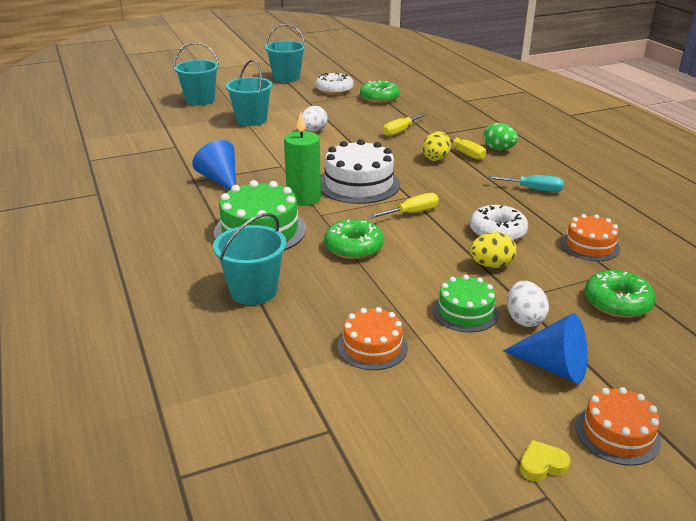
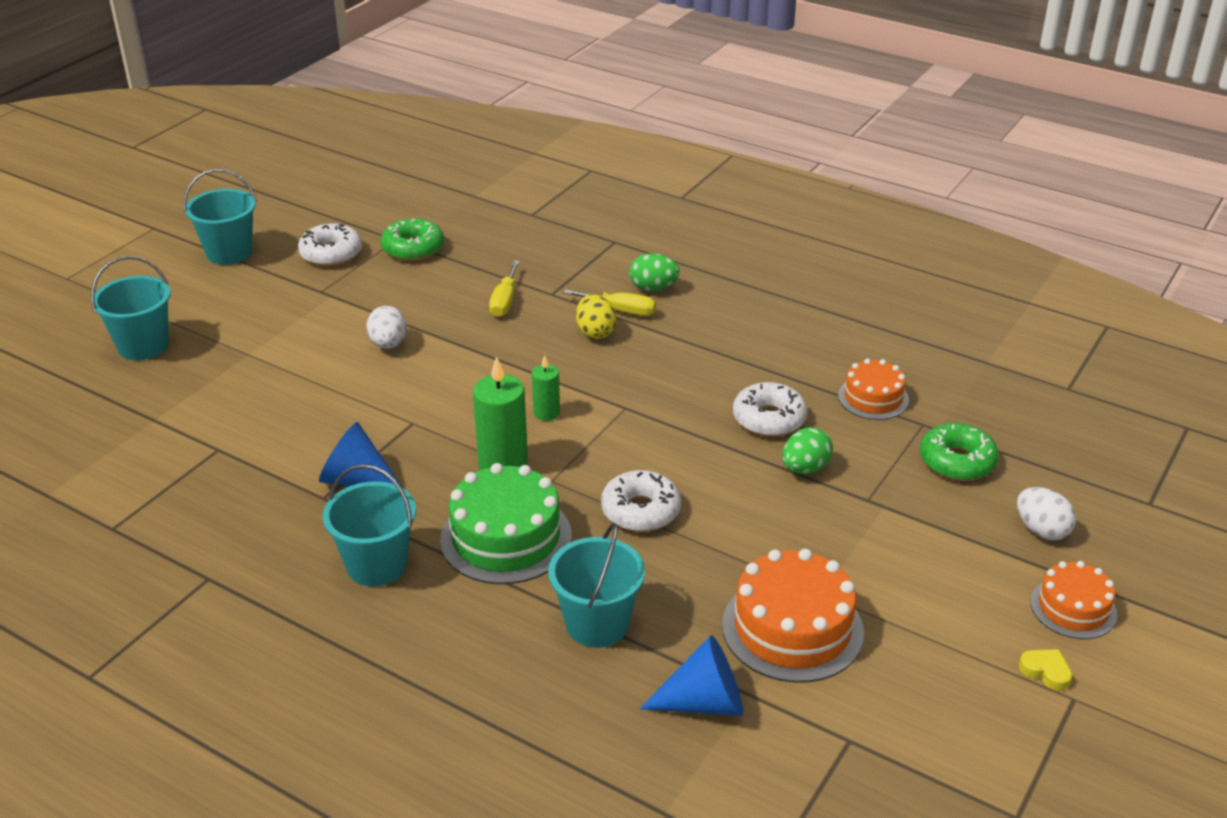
camera: 35 degrees left, 5 degrees up
(251, 120) = (274, 356): turquoise bucket -> turquoise bucket (377, 565)
(353, 247) = (640, 511): green donut -> white donut
(359, 184) = (546, 413): white cake -> green candle
(372, 346) = (792, 628): orange cake -> orange cake, size x1.66
(411, 213) = (653, 432): yellow screwdriver -> none
(465, 312) = (836, 541): green cake -> none
(491, 265) = (805, 469): yellow egg -> green egg
(524, 319) = (896, 523): white egg -> white egg (1041, 530)
(533, 189) = (749, 339): turquoise screwdriver -> none
(542, 465) = (1046, 671): yellow heart -> yellow heart turned 90 degrees clockwise
(554, 367) = (968, 565): blue cone -> blue cone (704, 702)

